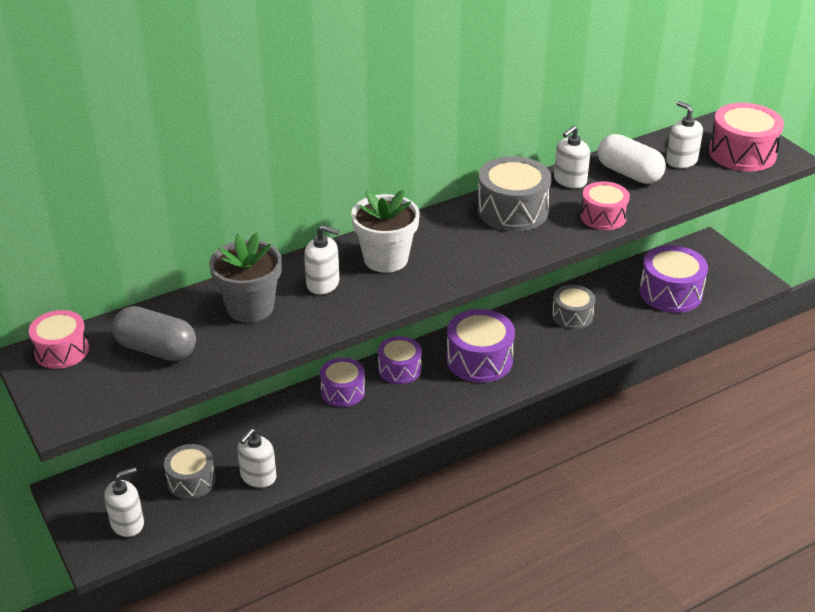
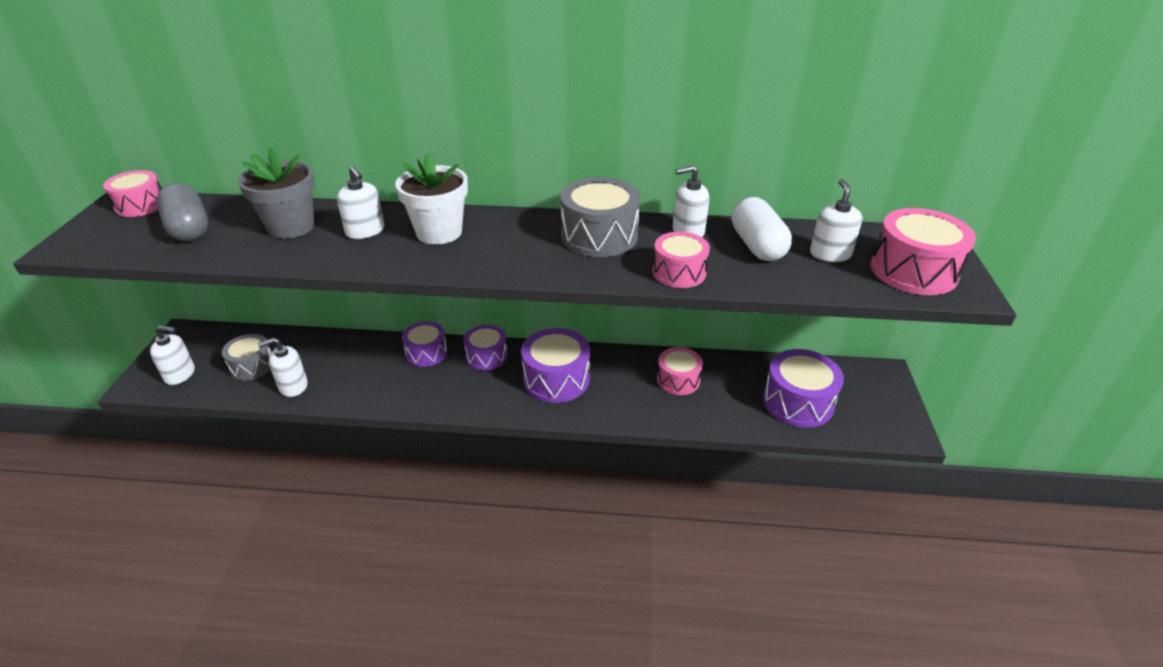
camera: 35 degrees right, 0 degrees up
(572, 316) = (678, 380): grey drum -> pink drum

